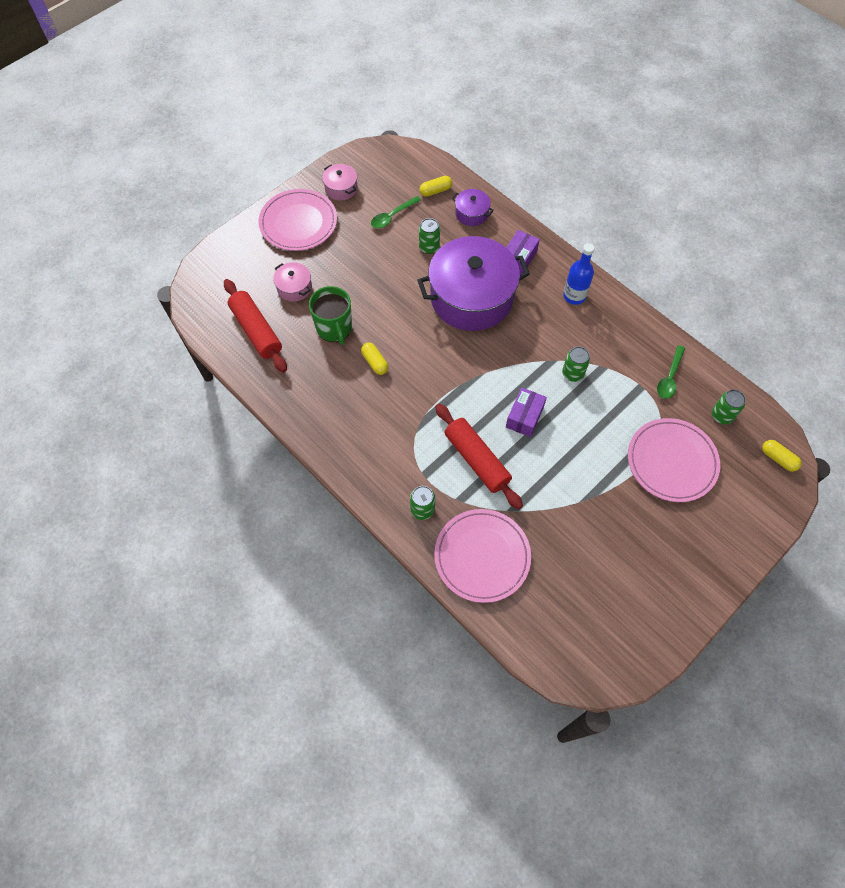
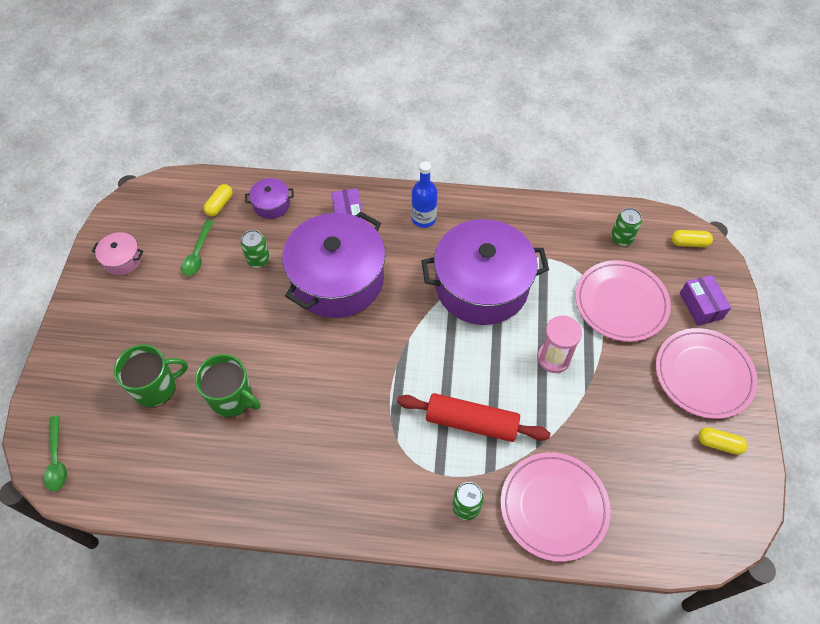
camera: 40 degrees left, 5 degrees down
(256, 331) = (152, 458): red rolling pin -> none
(294, 287) = (156, 387): pink pot -> green mug
(298, 223) = (105, 321): pink plate -> pink plate (703, 375)
(375, 362) = (301, 402): yellow capsule -> yellow capsule (719, 444)
(524, 417) = (476, 353): purple box -> purple box (700, 306)
(572, 373) = (481, 286): green can -> purple pot
(578, 462) = (553, 358): none -> pink hourglass
(669, 378) = (557, 235): green spoon -> green spoon (57, 460)

